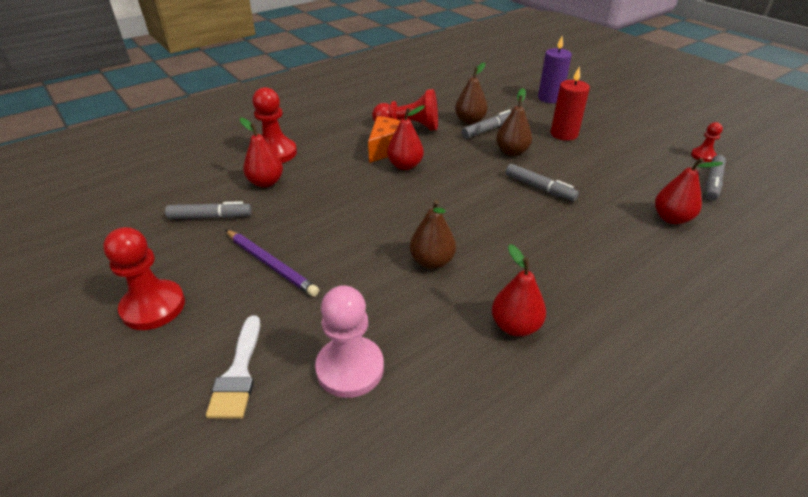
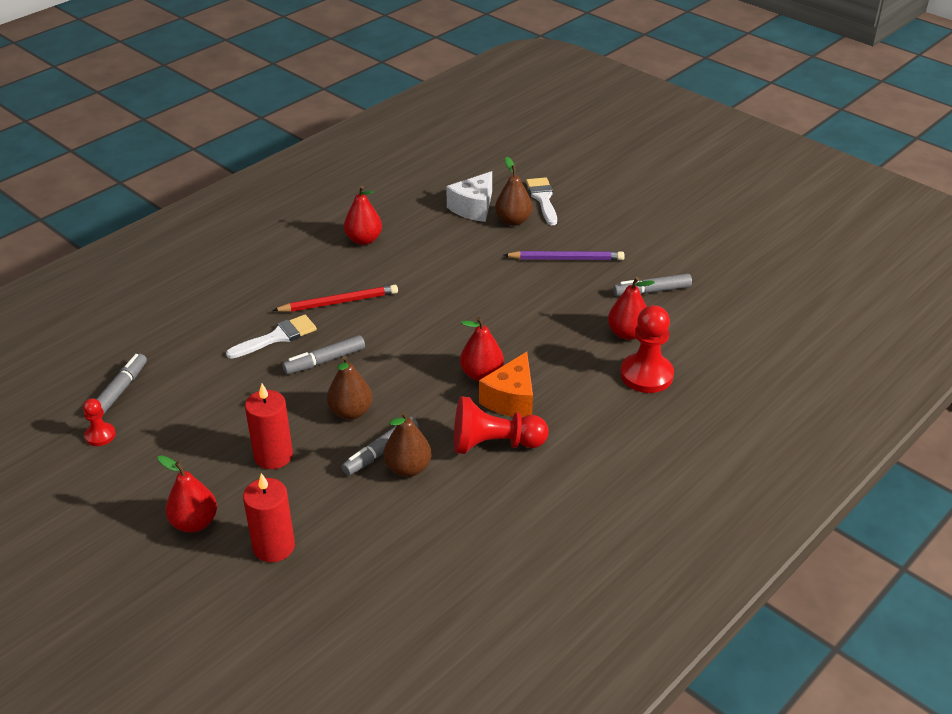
camera: 170 degrees right, 0 degrees up
(153, 307) = (631, 223): red pawn -> none
(270, 264) = (566, 259): purple pencil -> purple pencil turned 150 degrees clockwise
(350, 368) = (473, 208): pink pawn -> white cheese
(432, 261) = (431, 275): brown pear -> brown pear (513, 221)
(535, 241) = (339, 302): none -> red pencil
(539, 188) = (324, 361): grey marker -> grey marker turned 60 degrees counterclockwise
(549, 98) = (274, 546): purple candle -> red candle
(590, 212) = (277, 337): none -> white brush
(671, 218) = (196, 340): red pear -> red pear (194, 522)

